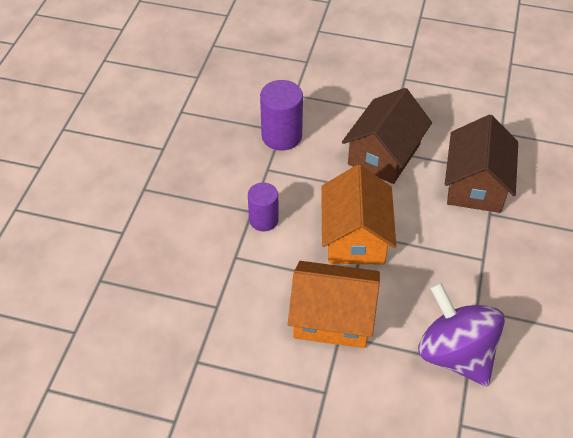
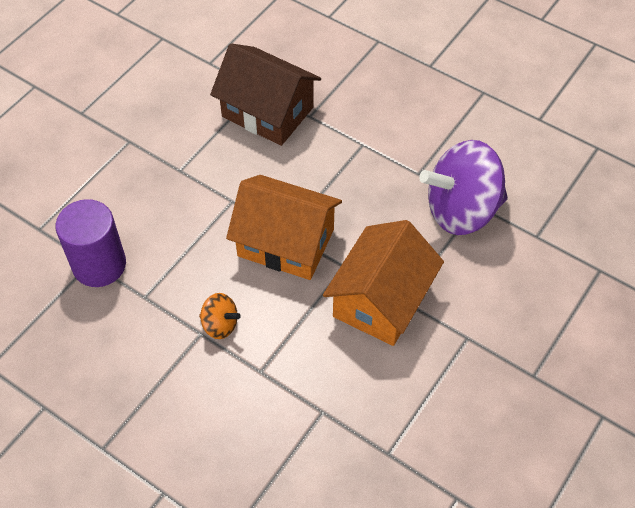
camera: 70 degrees left, 5 degrees up
(263, 220) = (220, 325): purple cylinder -> orange spinning top
(384, 154) = (184, 174): brown house -> none

